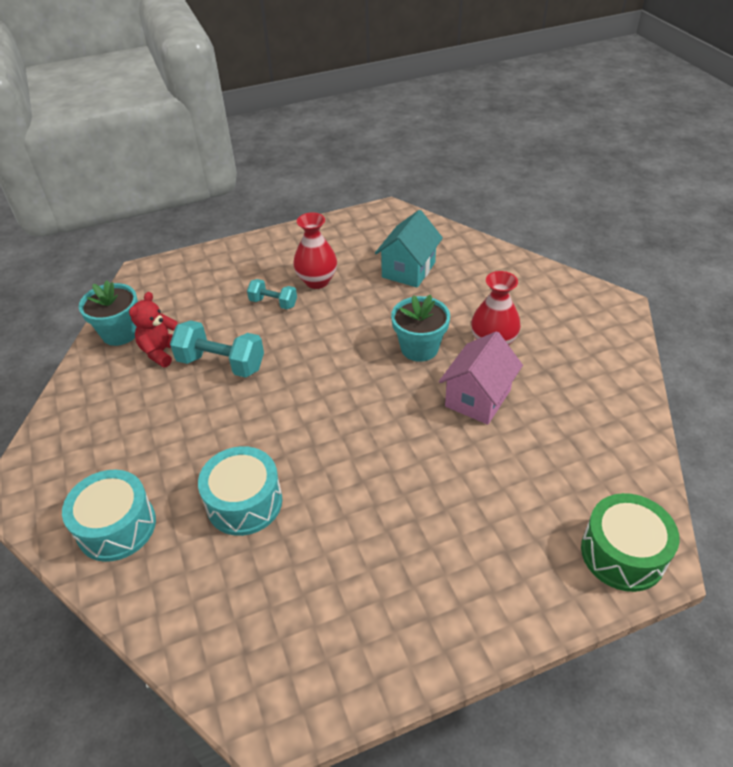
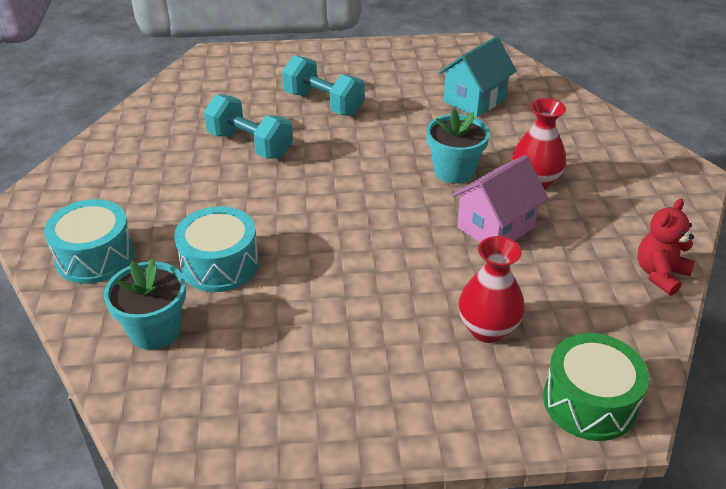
camera: 15 degrees right, 5 degrees down
(120, 333) = (167, 101): turquoise flower pot -> turquoise flower pot (155, 330)
(162, 351) = (199, 124): red teddy bear -> red teddy bear (660, 274)
(273, 303) = (323, 103): turquoise dumbbell -> turquoise dumbbell, size x1.68
(317, 281) = (375, 93): red vase -> red vase (487, 329)

